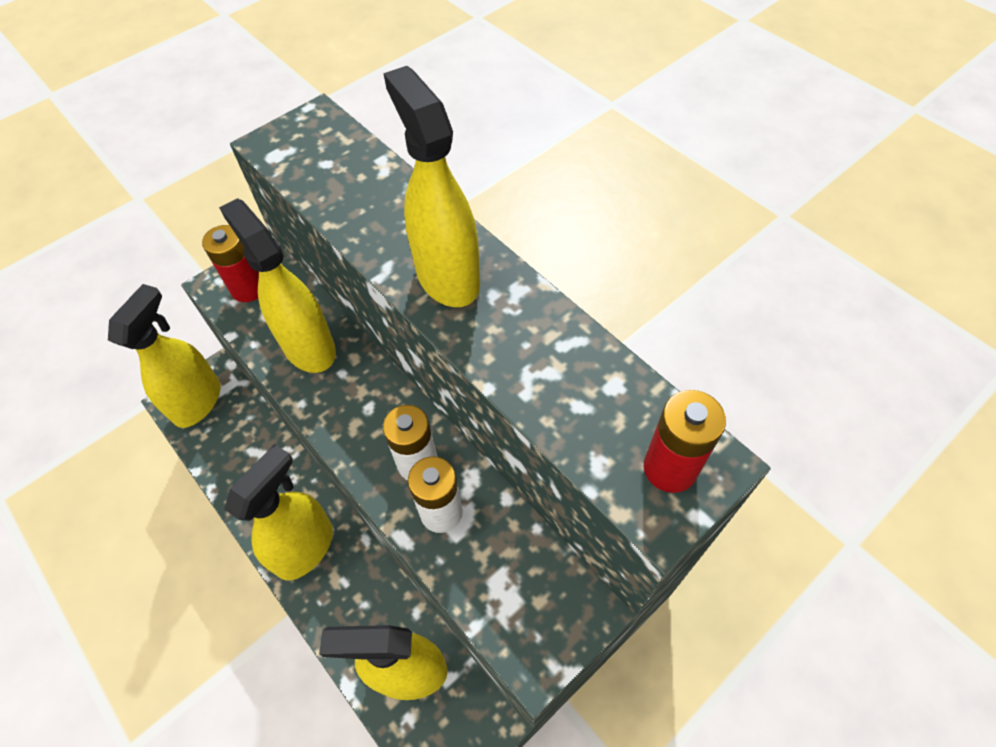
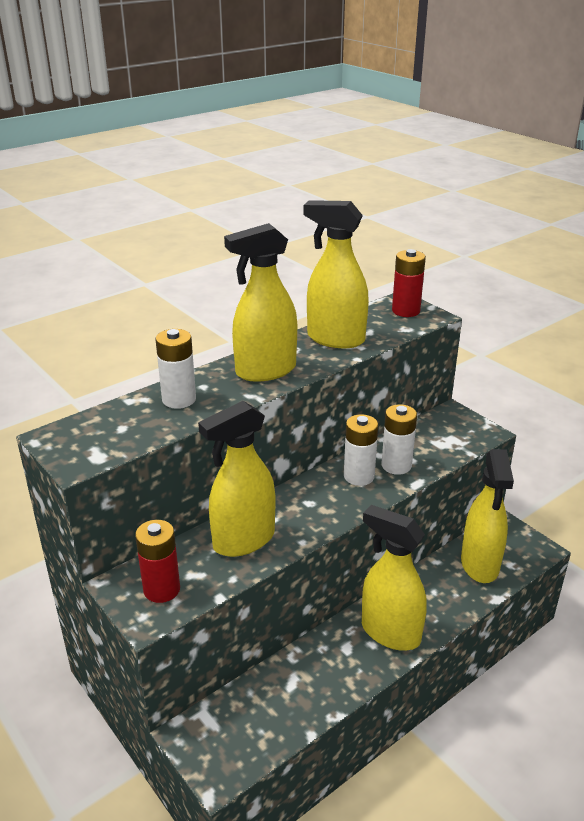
camera: 90 degrees left, 25 degrees down
(198, 401) = (223, 746): yellow spray bottle -> yellow spray bottle (335, 339)
(379, 200) = (179, 399): none -> white battery

